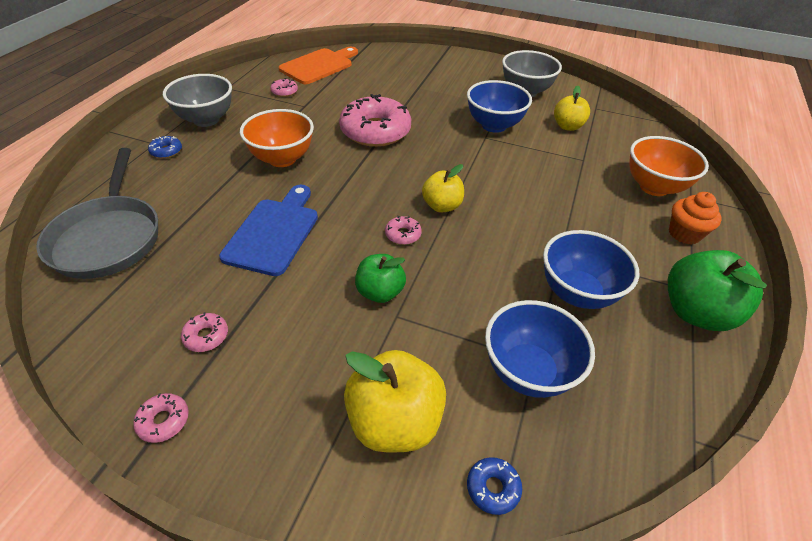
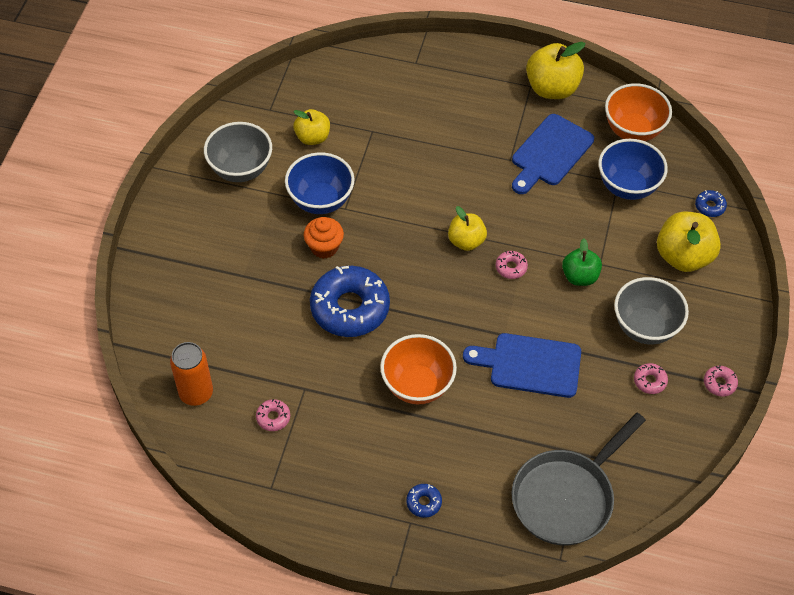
camera: 95 degrees left, 10 degrees up
(108, 237) = (566, 497): grey pan -> grey pan turned 150 degrees clockwise
(206, 120) = (352, 485): grey bowl -> grey bowl (645, 327)
(319, 65) = (196, 393): orange cutting board -> orange can
(375, 131) = (350, 308): pink donut -> blue donut
(577, 293) = (550, 153): blue bowl -> blue cutting board
(653, 187) = (407, 85): orange bowl -> orange bowl (633, 130)
(684, 234) = (467, 77): orange cupcake -> orange cupcake (324, 247)
(696, 312) = (552, 88): green apple -> yellow apple

